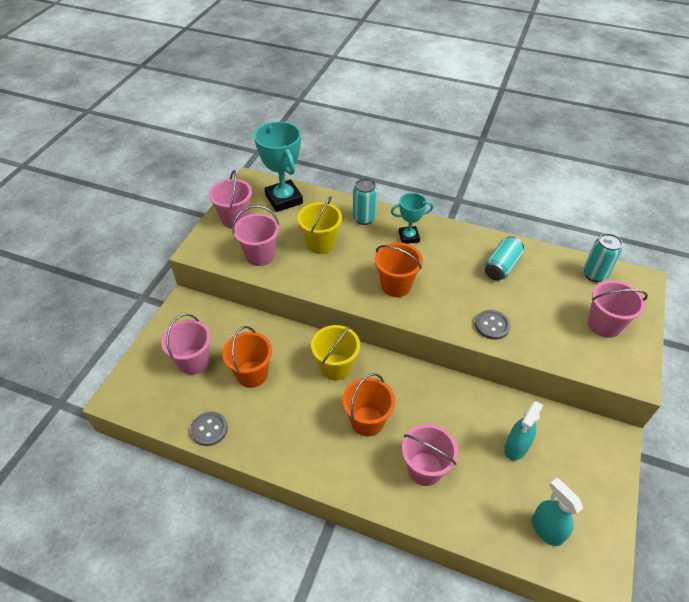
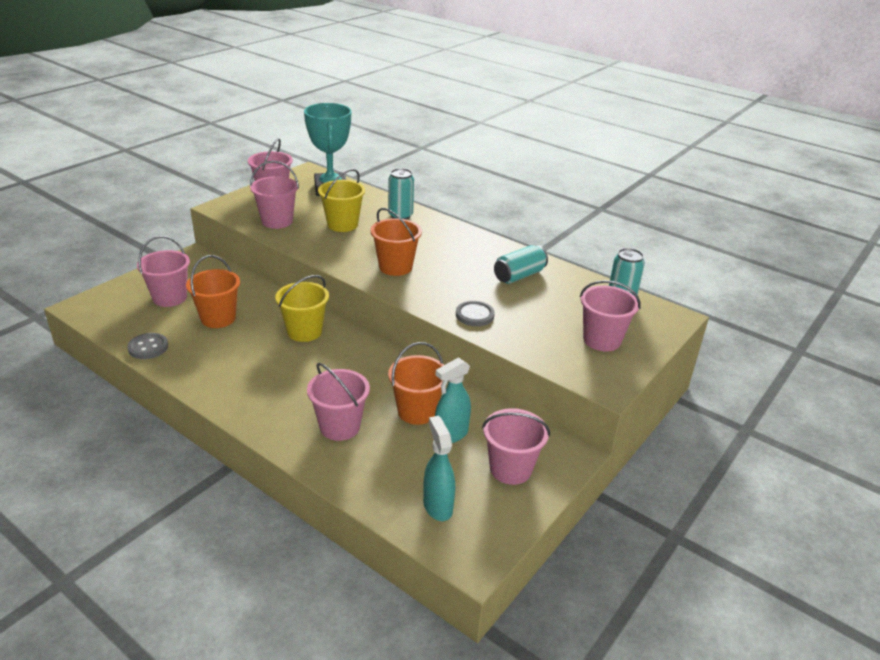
camera: 15 degrees right, 15 degrees down
(367, 421) = (307, 377): orange bucket -> orange bucket (417, 411)
(409, 237) = (436, 236): turquoise trophy -> none
(579, 469) = (510, 469): none -> pink bucket

